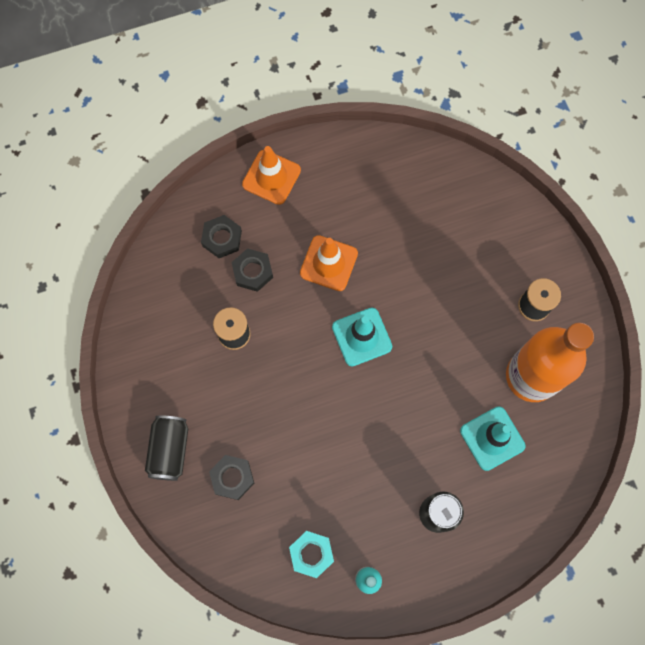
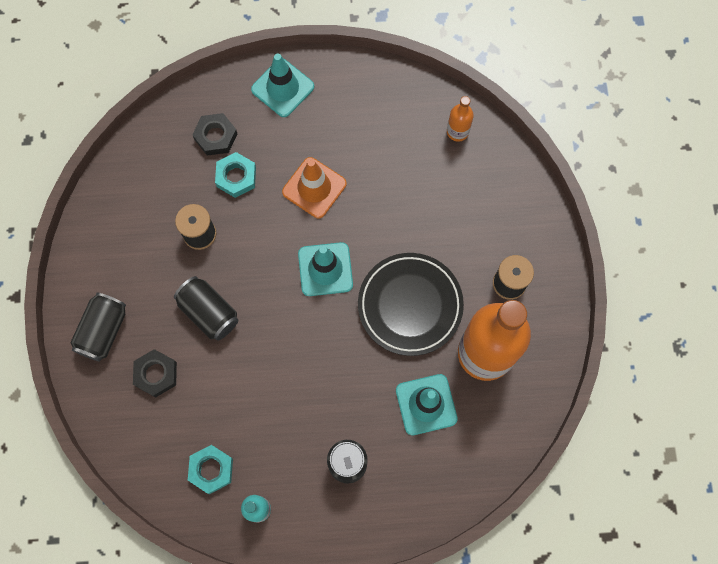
camera: 15 degrees right, 0 degrees up
(252, 271) = (236, 177): black nut -> turquoise nut
(265, 406) = (209, 312): none -> black can
(271, 177) = (282, 88): orange traffic cone -> turquoise traffic cone
(445, 178) = (457, 131): none -> orange bottle
(450, 350) = (410, 305): none -> black plate

